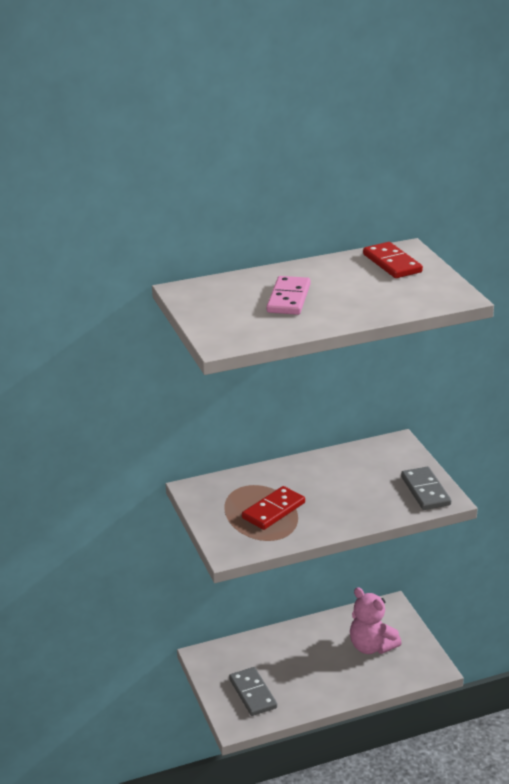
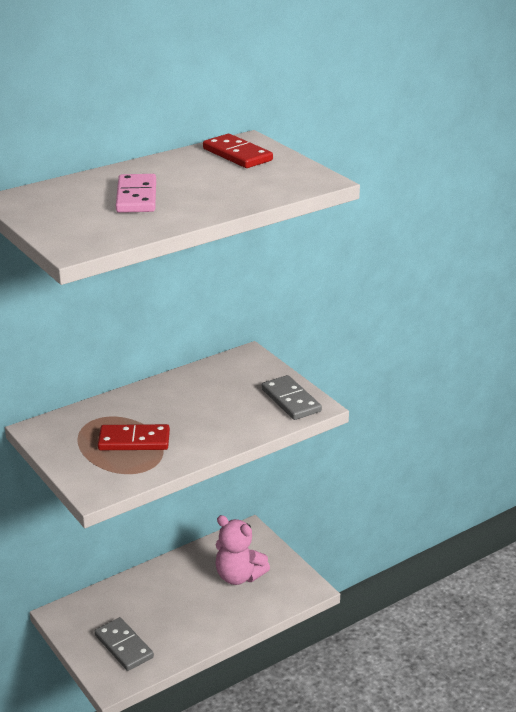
camera: 15 degrees left, 0 degrees up
(273, 510) = (134, 441): red domino -> red domino turned 60 degrees clockwise

